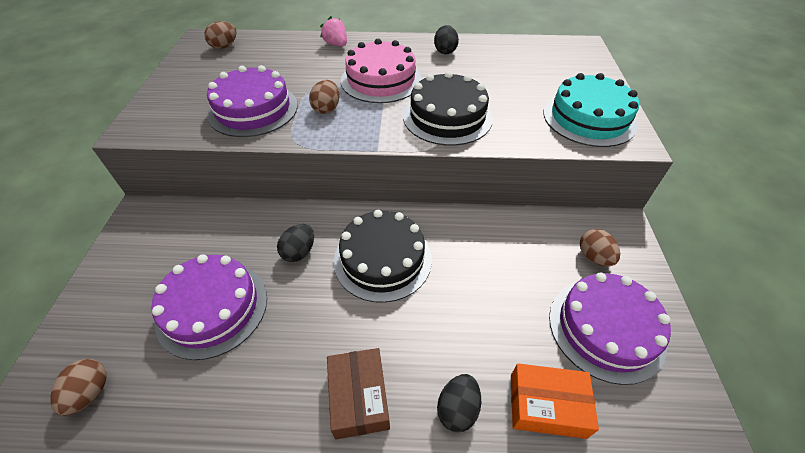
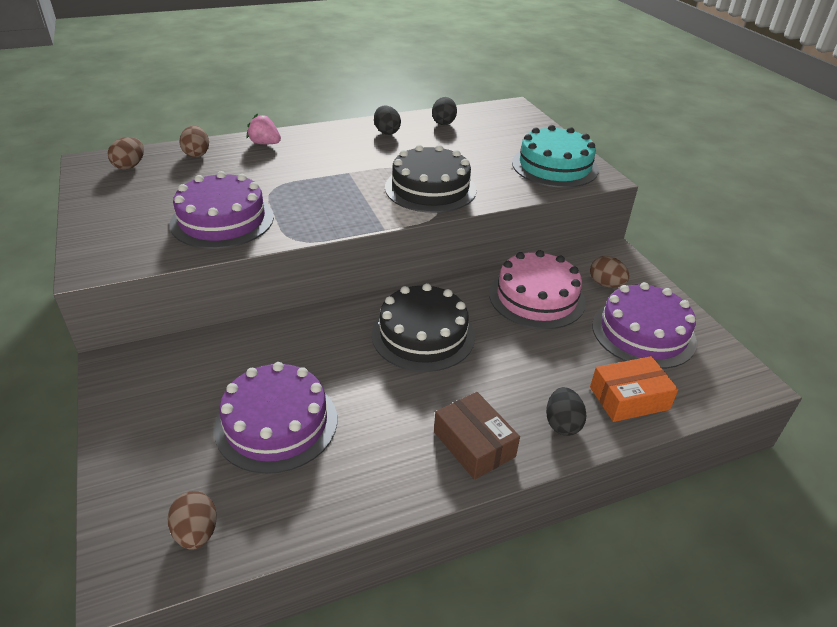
camera: 25 degrees left, 10 degrees down
(299, 252) = (334, 351): black egg -> black egg (443, 122)
(327, 109) = (304, 204): brown egg -> brown egg (197, 154)
(381, 80) = (340, 168): pink cake -> pink cake (536, 297)

